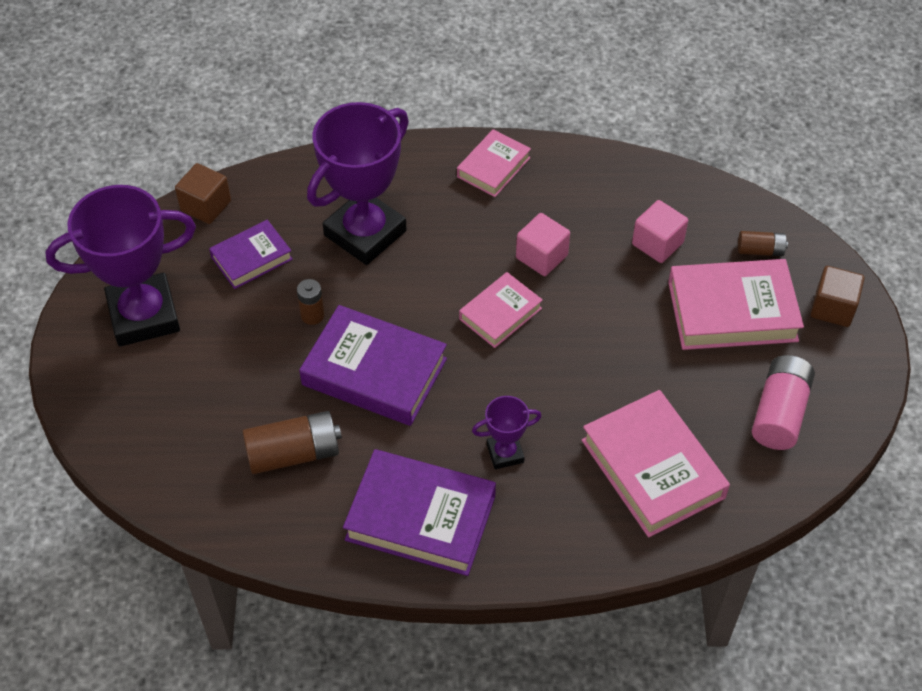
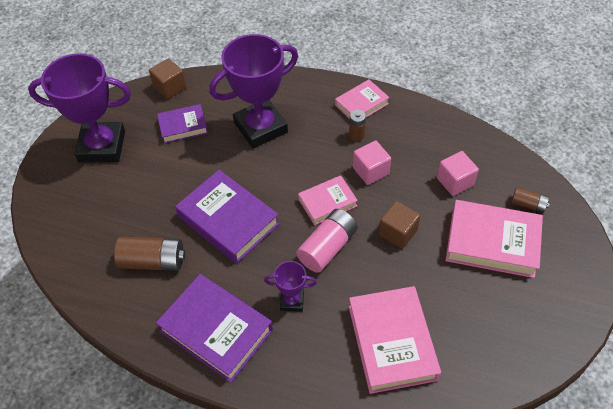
camera: 20 degrees right, 0 degrees up
(312, 315) = (204, 172): brown battery -> brown battery (356, 135)
(779, 413) = (501, 327): pink battery -> pink battery (327, 247)
(833, 308) = (569, 260): brown cube -> brown cube (398, 232)

